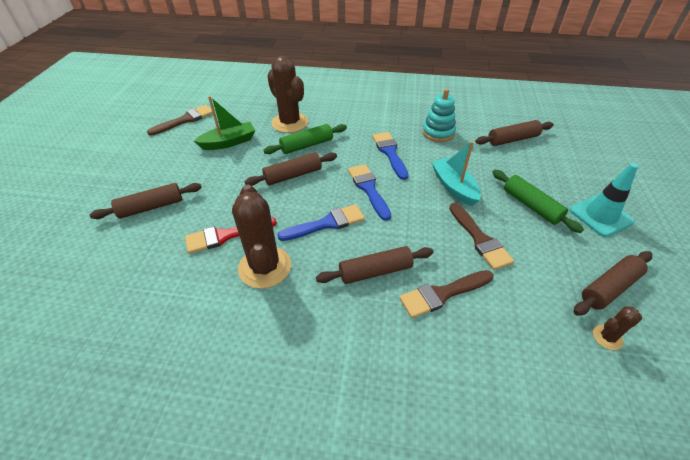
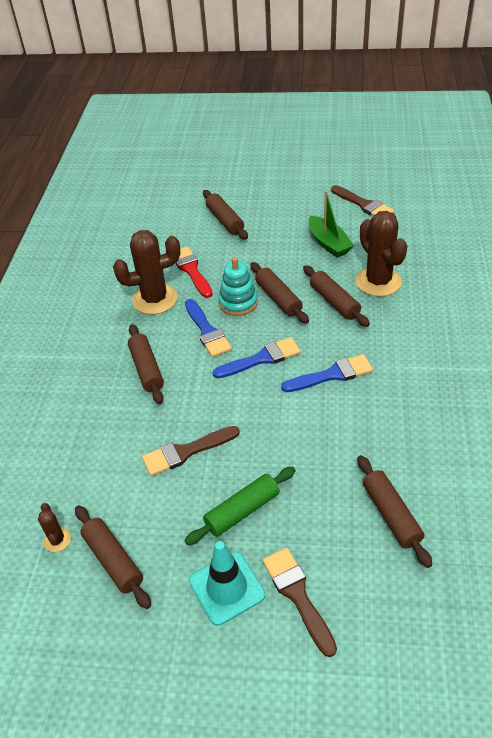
camera: 90 degrees right, 0 degrees up
(290, 123) = (378, 282): brown cactus -> brown cactus turned 75 degrees counterclockwise
(307, 145) = (334, 302): green rolling pin -> brown rolling pin
(438, 133) = (389, 425): turquoise stacking toy -> turquoise stacking toy (238, 303)
(442, 294) = (118, 416): brown brush -> brown brush (297, 595)
(454, 187) = (271, 435): turquoise boat -> none

